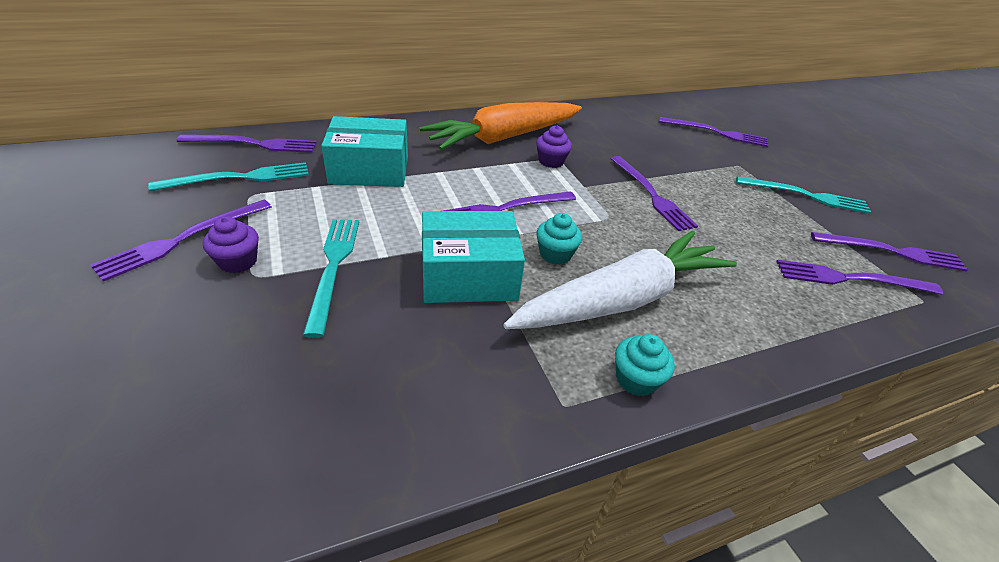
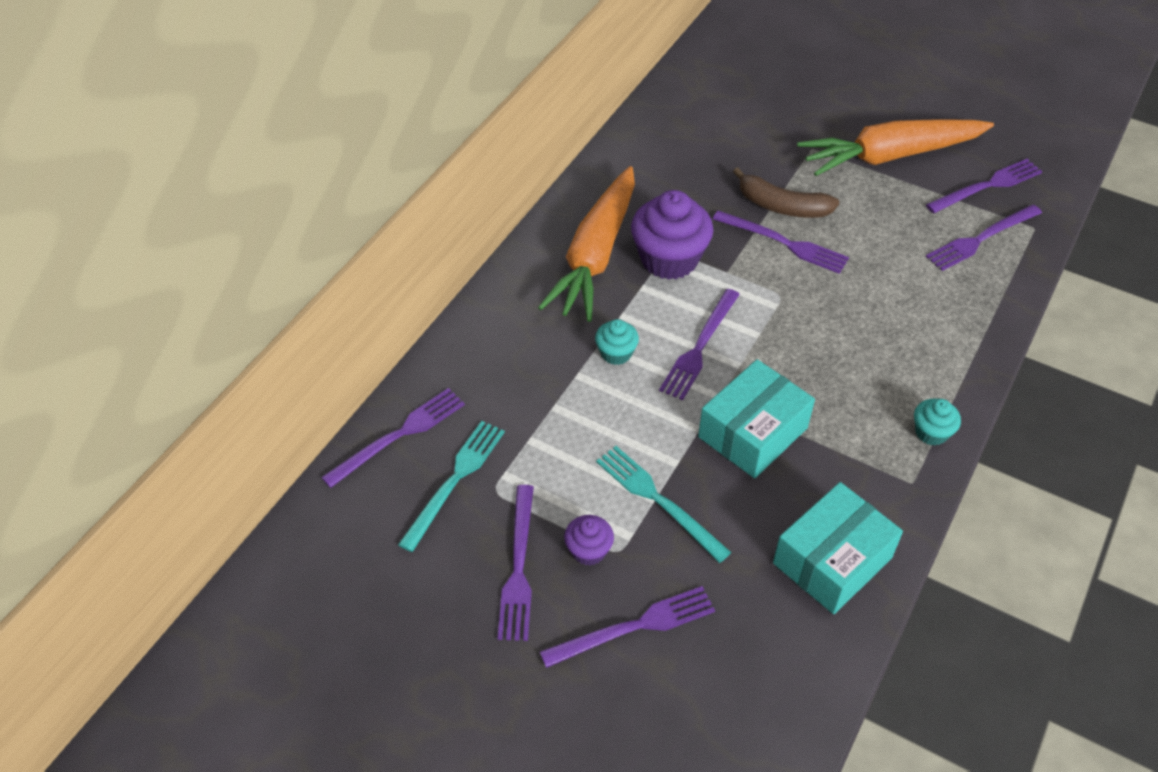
camera: 35 degrees left, 10 degrees up
(369, 170) = (542, 386): turquoise box -> turquoise box (832, 560)
(551, 161) = (669, 259): purple cupcake -> purple cupcake, size x1.98
(555, 254) = (785, 366): turquoise cupcake -> turquoise cupcake (616, 353)
(622, 299) = (866, 373): white carrot -> none
(675, 178) = (782, 206): none -> brown banana
(716, 133) = (757, 109): purple fork -> purple fork (634, 627)
(806, 196) = (890, 156): turquoise fork -> orange carrot

